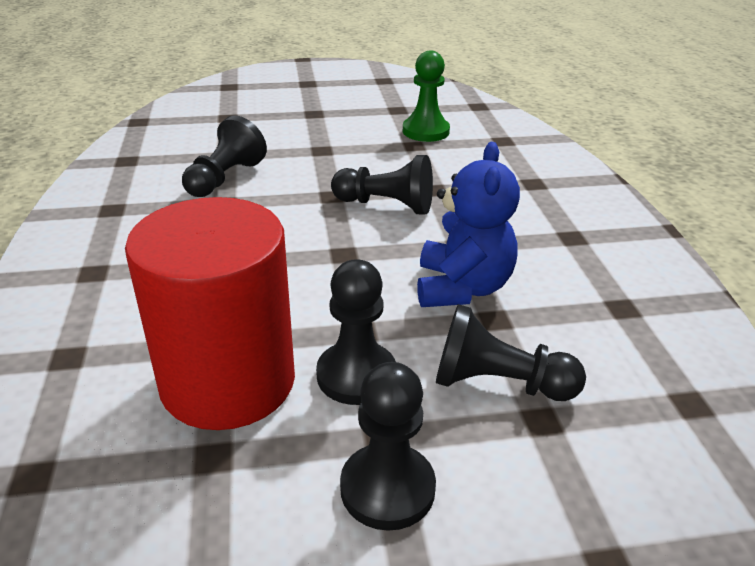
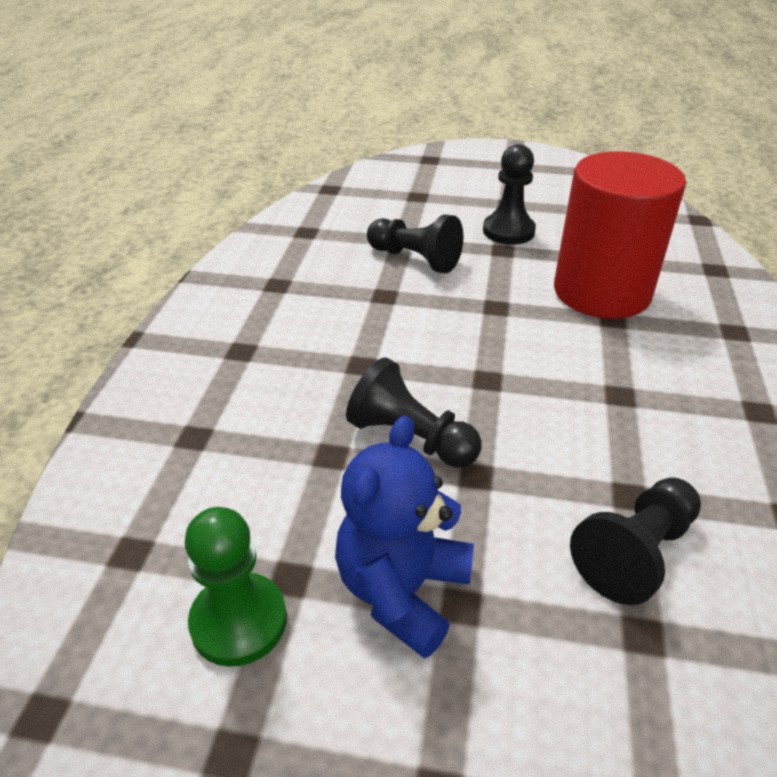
camera: 160 degrees left, 5 degrees up
(356, 375) = (509, 279): black pawn -> none
(462, 288) = (392, 322): blue teddy bear -> blue teddy bear (402, 590)

